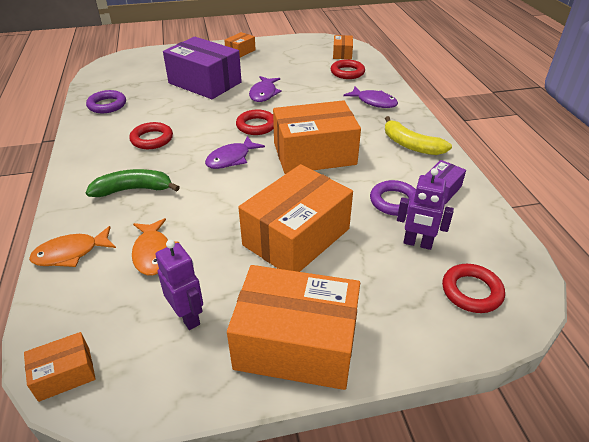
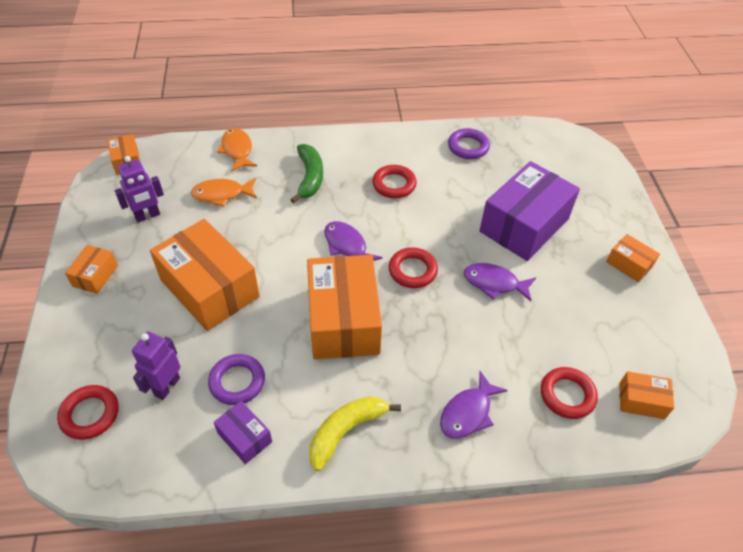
camera: 95 degrees right, 10 degrees up
(296, 343) = (95, 276): orange box -> orange box, size x0.46

